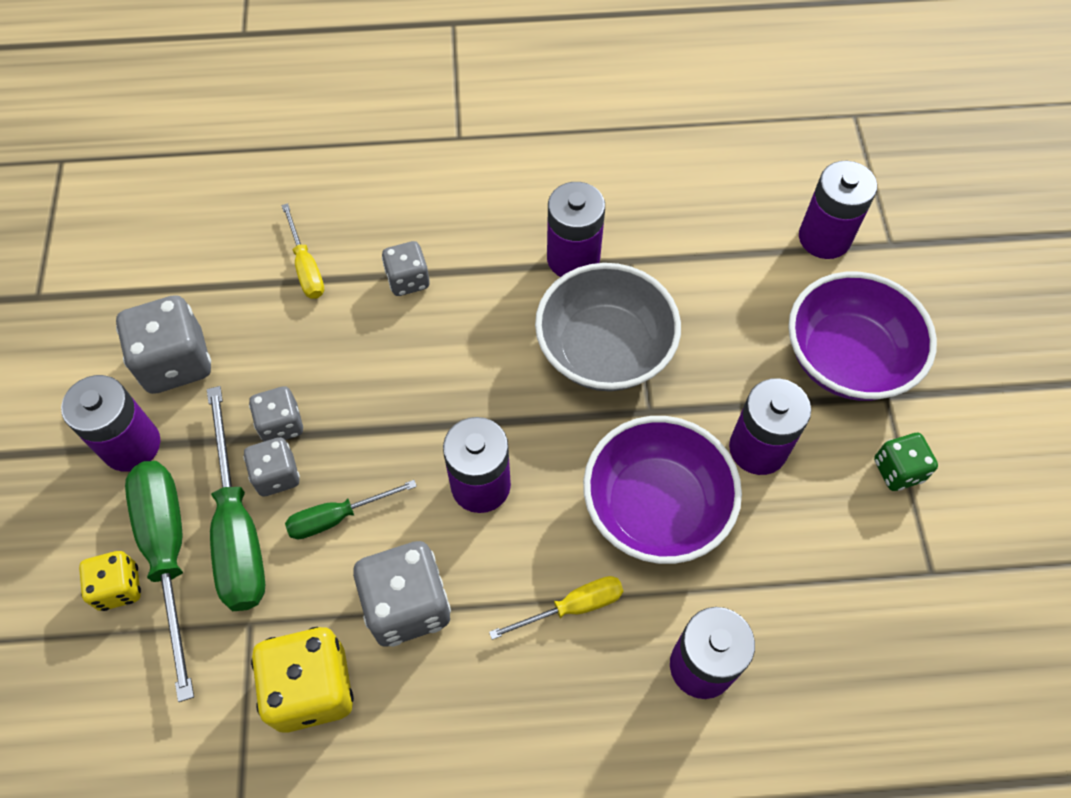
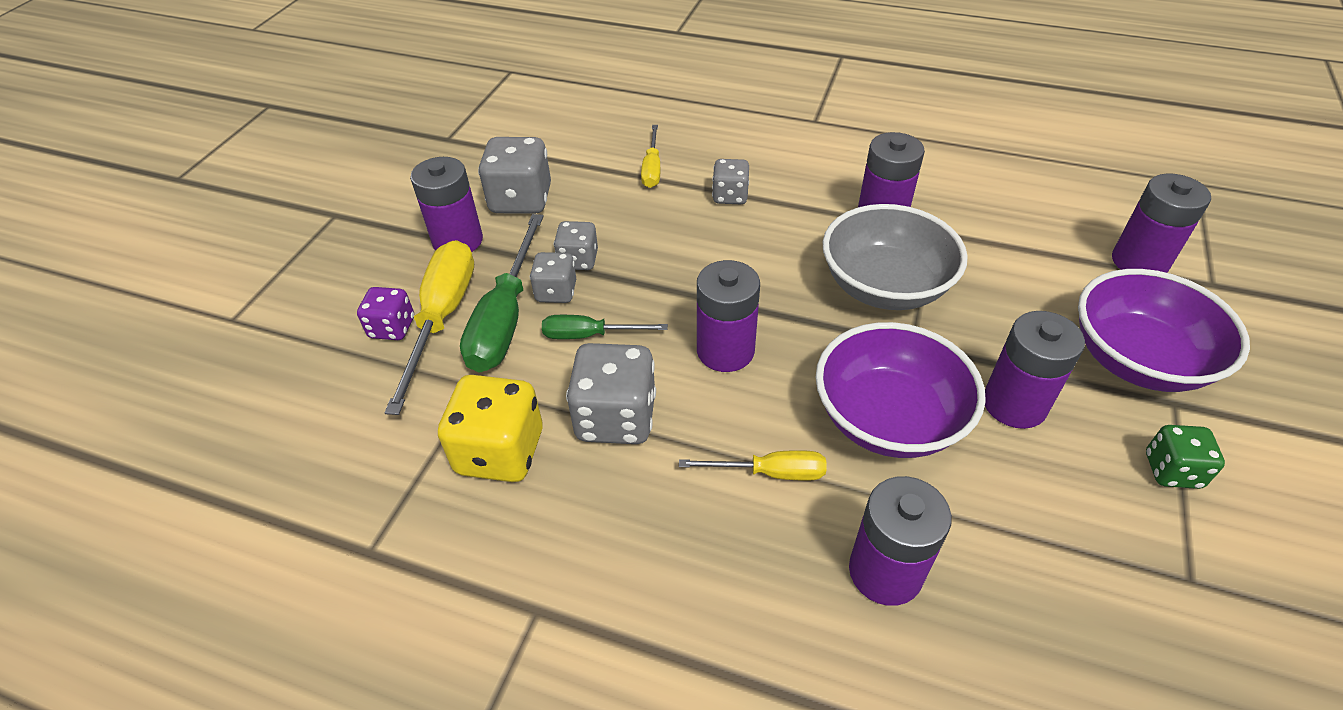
camera: 25 degrees right, 15 degrees down
(119, 587) = (392, 328): yellow dice -> purple dice
(169, 555) = (442, 318): green screwdriver -> yellow screwdriver

